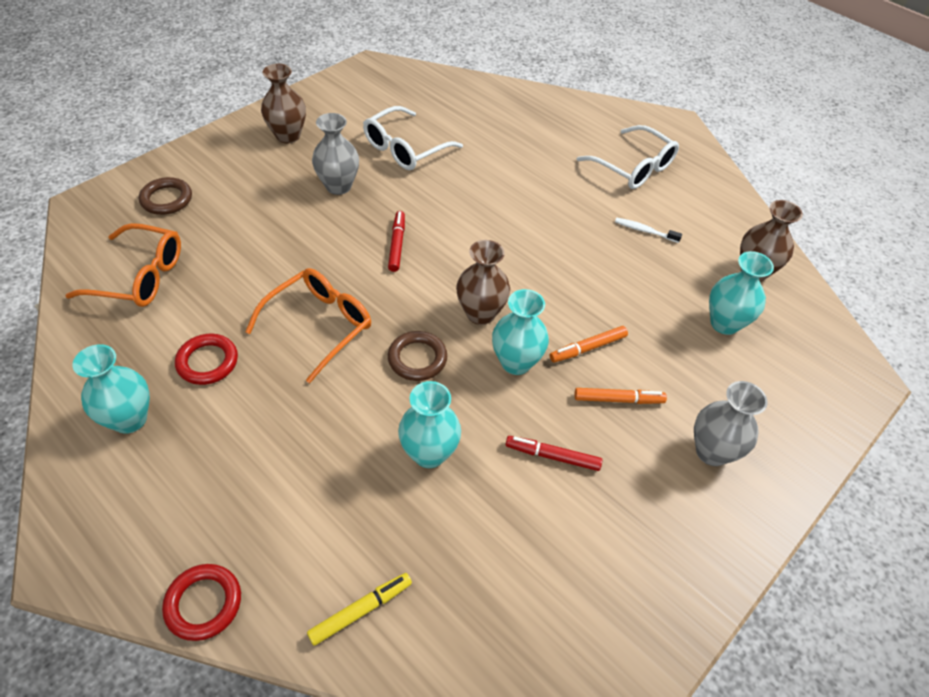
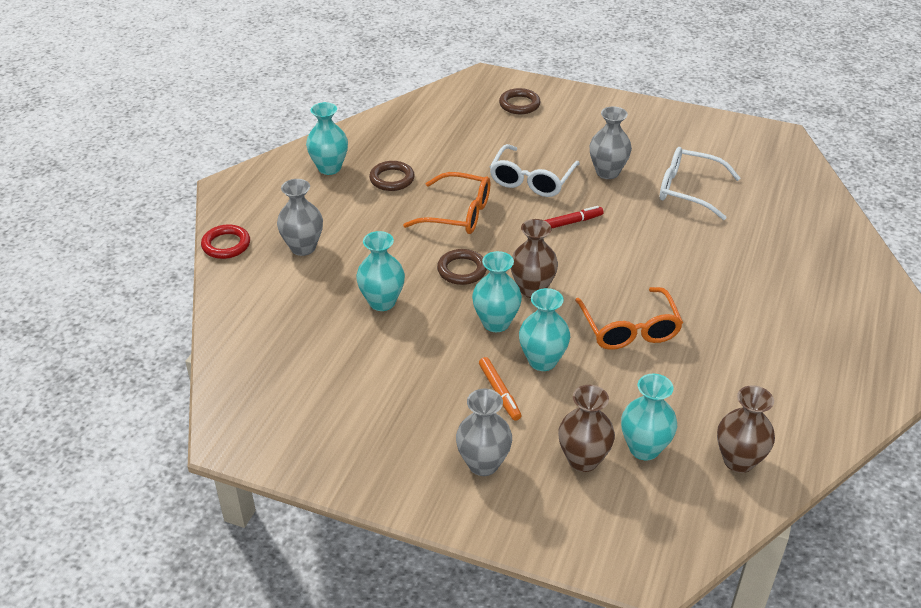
camera: 70 degrees right, 10 degrees down
(140, 276) = (441, 124): orange glasses -> orange glasses (629, 329)
(207, 362) = (392, 179): red ring -> brown ring
(275, 505) = (303, 247): none -> grey vase
(288, 136) = (640, 128): brown vase -> brown vase (583, 460)
(361, 610) = (250, 308): yellow marker -> none
(552, 456) = (418, 366): red marker -> none
(587, 348) = (542, 361): orange marker -> turquoise vase
(633, 167) = (815, 338): white glasses -> white glasses (531, 180)
(644, 231) = (724, 366): white toothbrush -> none

